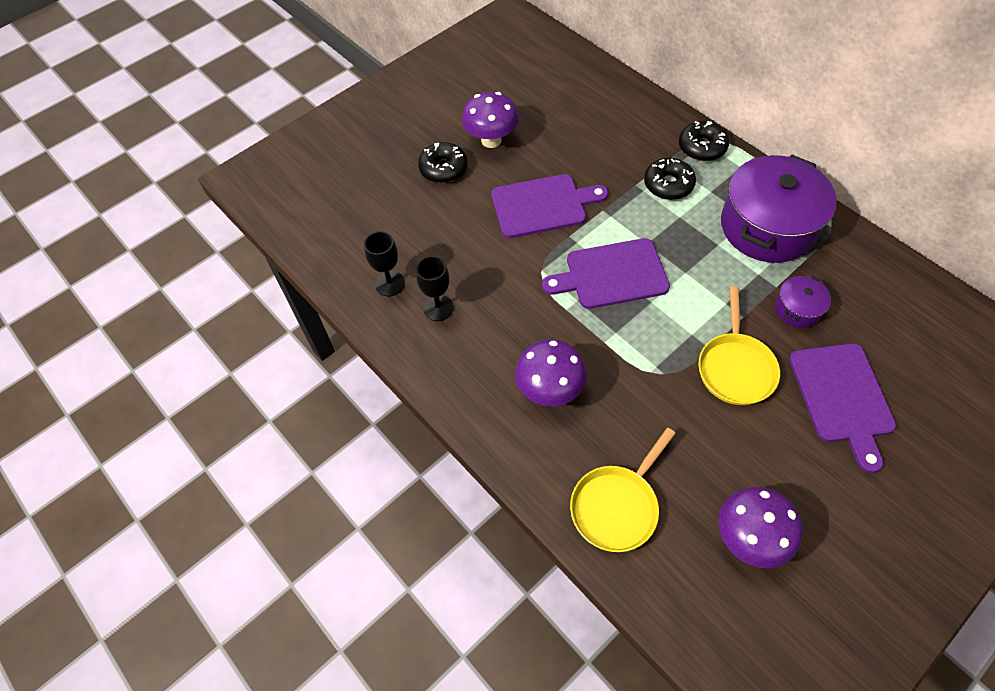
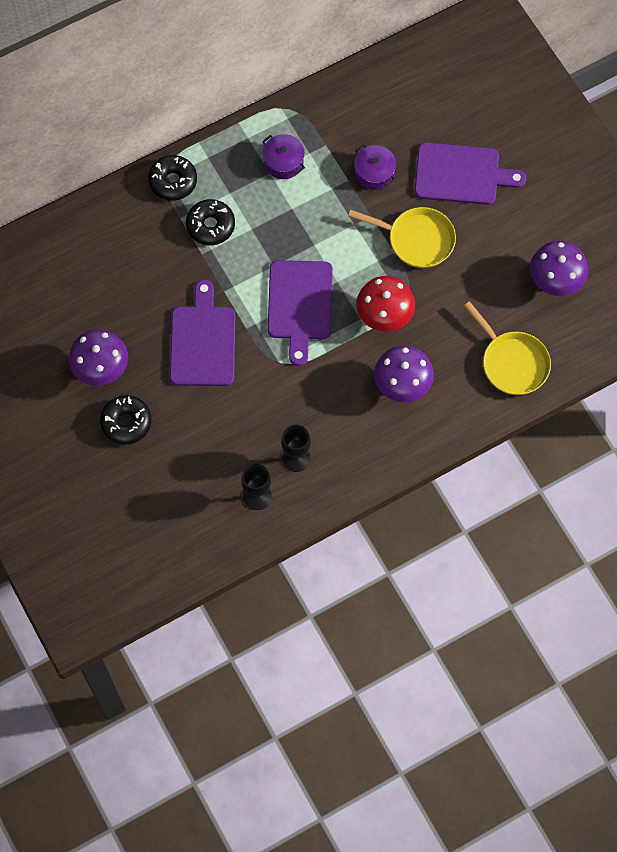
camera: 80 degrees left, 10 degrees up
(627, 355) = (384, 316): none -> red mushroom
(767, 226) = (283, 162): purple pot -> purple pot, size x0.45

